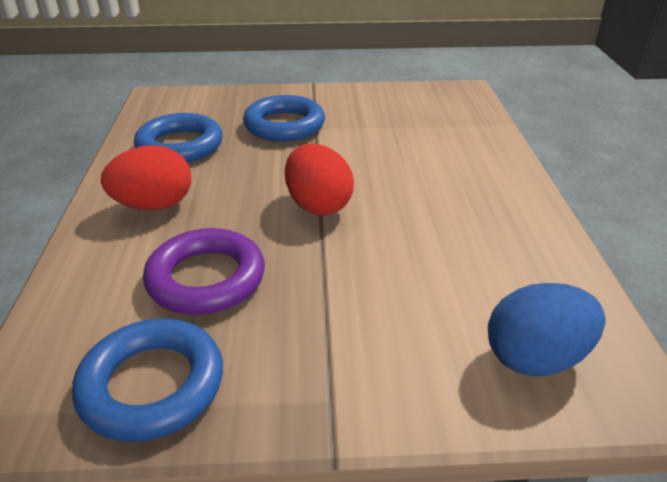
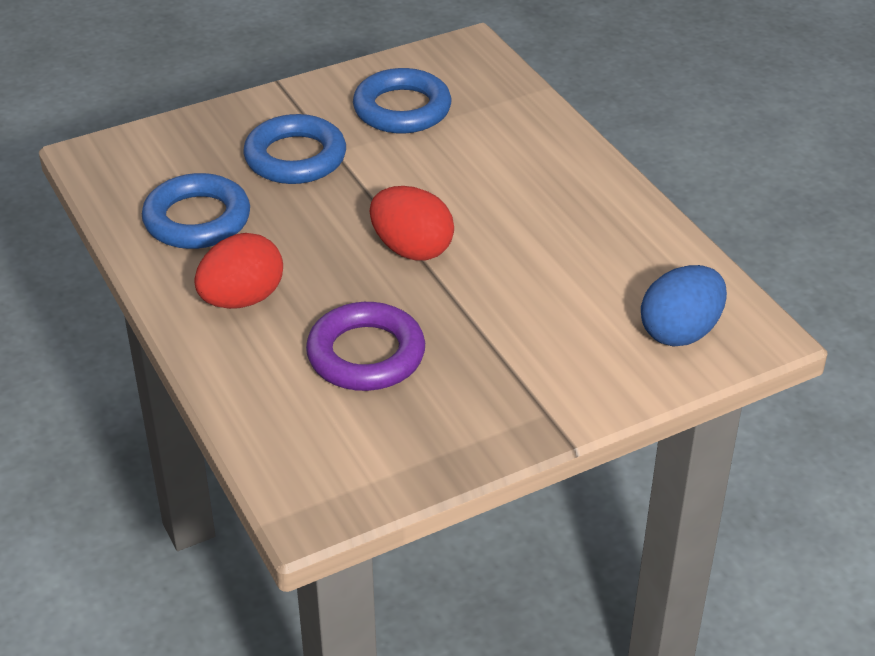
camera: 25 degrees left, 5 degrees up
(152, 385) = (400, 450): blue ring -> blue ring (402, 109)

